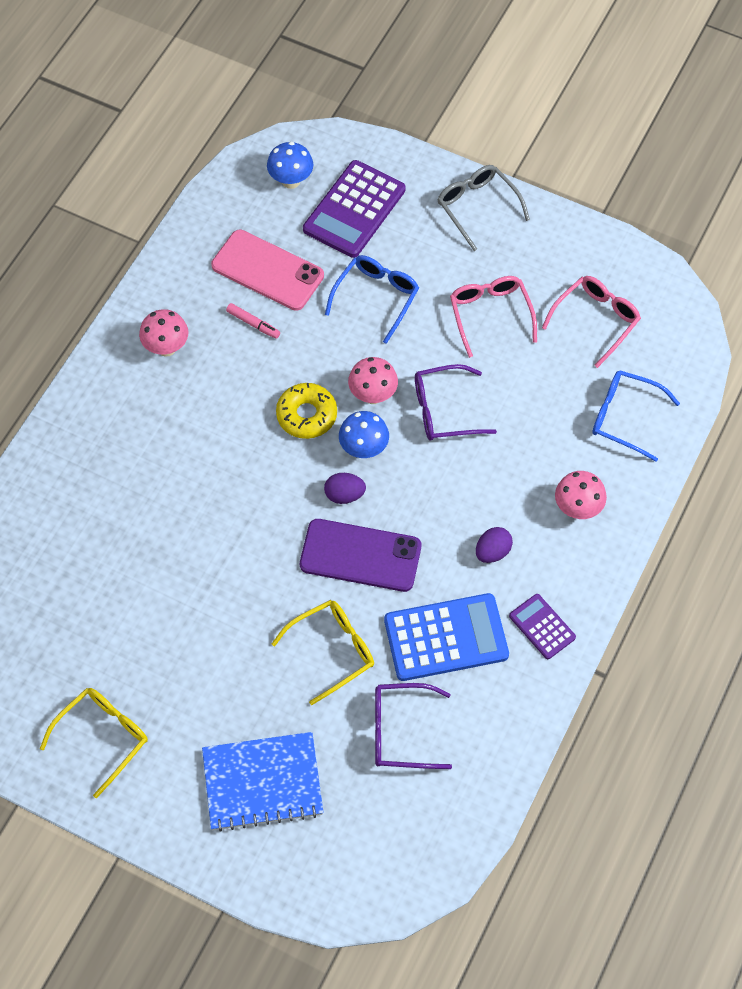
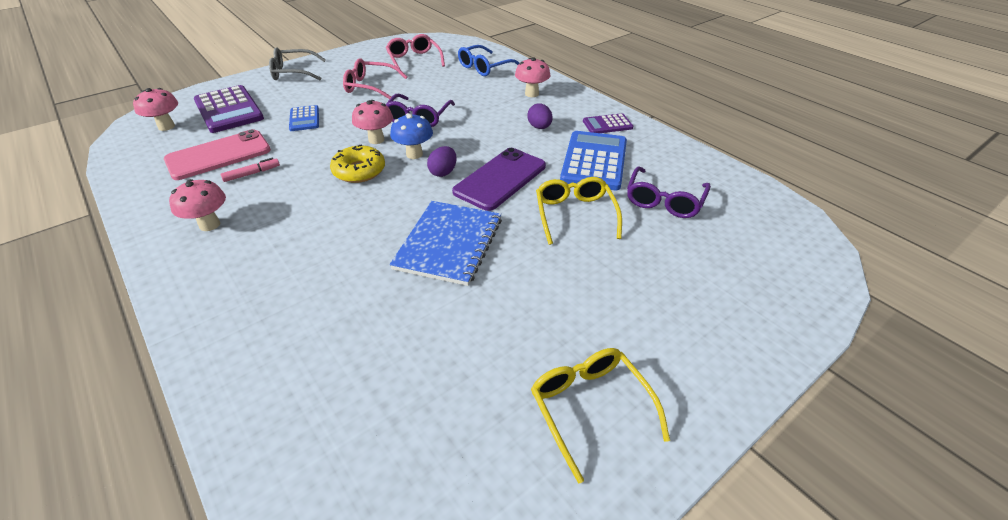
camera: 65 degrees left, 20 degrees down
(262, 782) = (687, 292): blue notebook -> blue notebook (449, 243)
(291, 181) = (166, 127): blue mushroom -> pink mushroom
(377, 297) = (304, 119): blue glasses -> blue calculator

